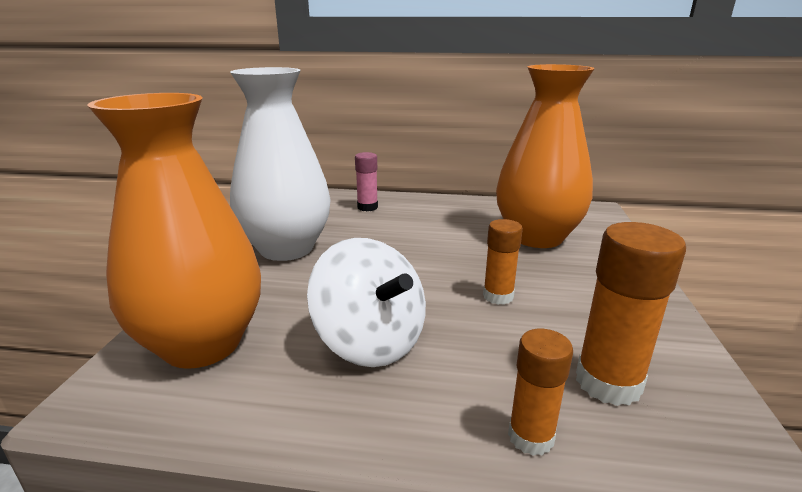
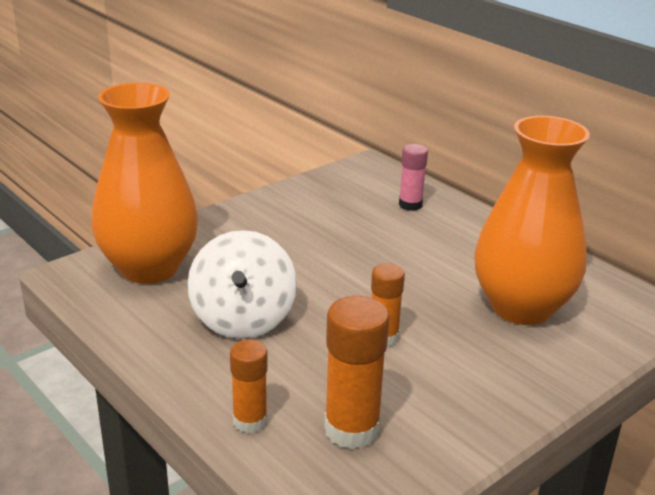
camera: 40 degrees right, 5 degrees up
(286, 248) = (285, 219): white vase -> none

